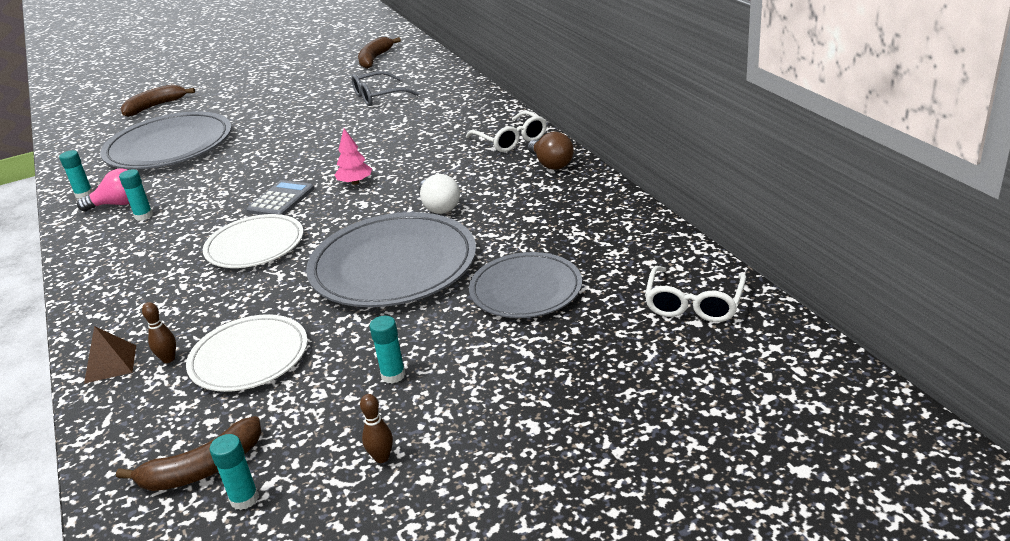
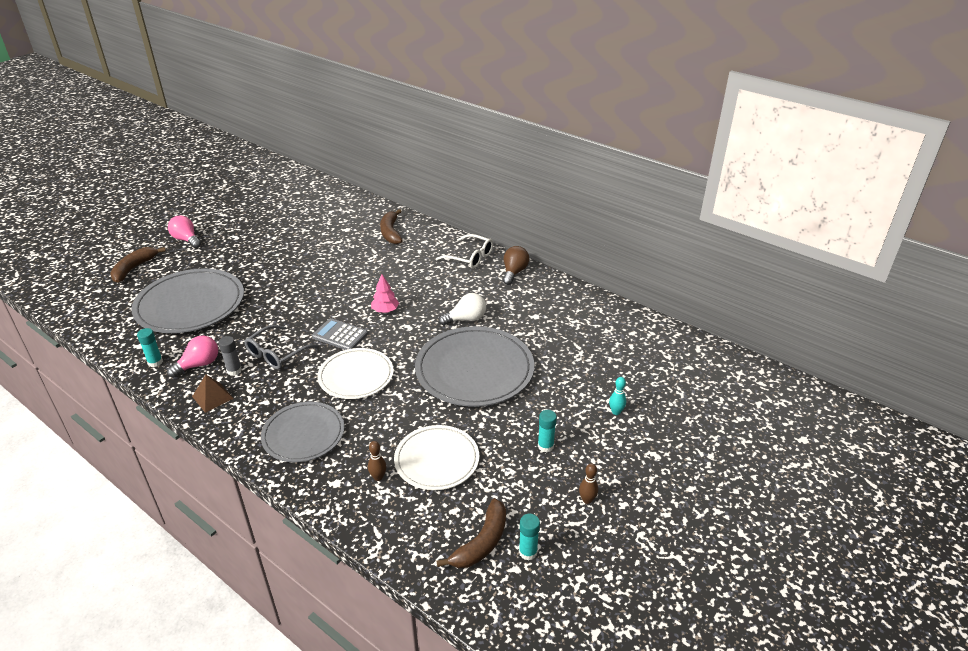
camera: 30 degrees left, 5 degrees up
(110, 364) = (336, 493): brown pyramid -> brown pyramid (212, 397)
(144, 216) = (234, 370): turquoise glue stick -> grey glue stick
(228, 86) = (186, 240): none -> pink light bulb
(281, 200) = (340, 335): grey calculator -> grey calculator turned 60 degrees counterclockwise
(375, 59) = (297, 199): brown banana -> brown banana (390, 232)
(379, 96) = (333, 233): grey glasses -> grey glasses (277, 353)
(439, 207) = (466, 319): white light bulb -> white light bulb turned 60 degrees counterclockwise
(525, 289) = (576, 368): grey plate -> grey plate (303, 434)
(529, 356) = (616, 412): none -> turquoise bowling pin
(551, 164) = (514, 272): brown light bulb -> brown light bulb turned 105 degrees counterclockwise
(694, 303) = (679, 355): white glasses -> none

